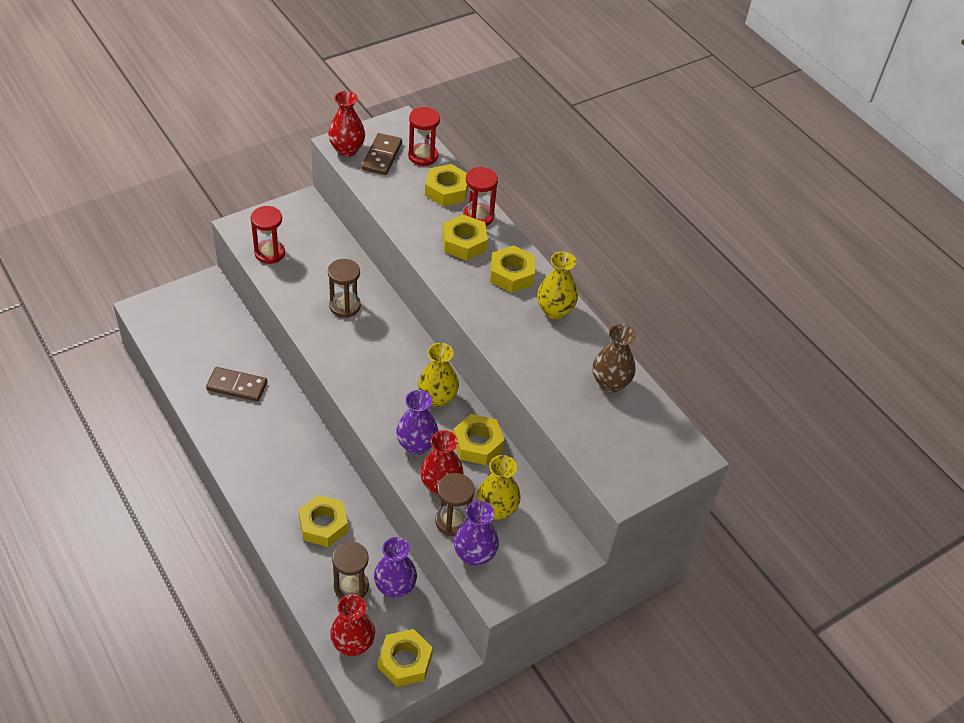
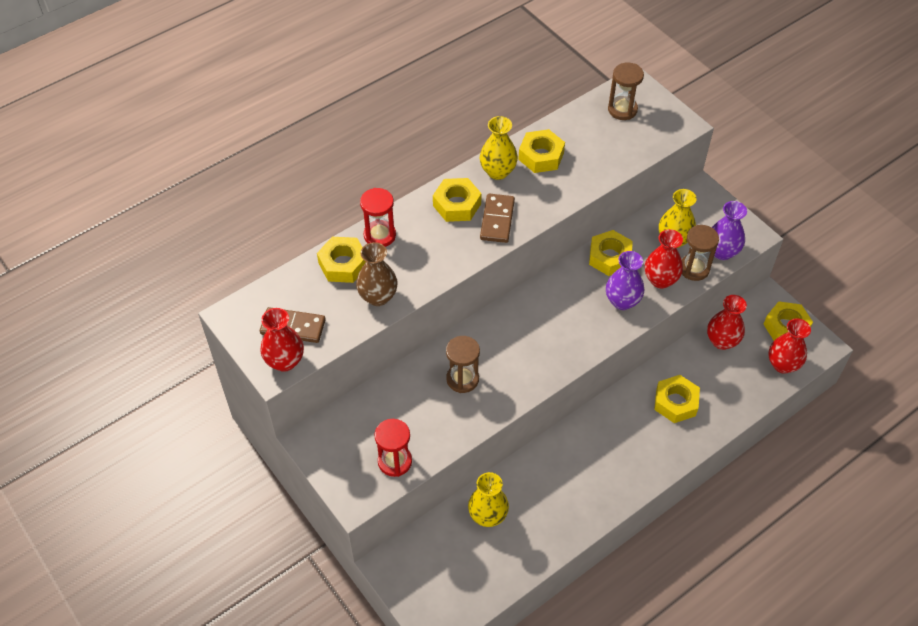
camera: 90 degrees left, 5 degrees up
(237, 386) = (530, 505): brown domino -> brown domino (497, 220)
(351, 586) = (730, 373): brown hourglass -> brown hourglass (622, 110)
(395, 587) = (722, 341): purple vase -> red vase
(423, 156) = (289, 290): red hourglass -> none
(437, 398) = (565, 290): yellow vase -> yellow vase (488, 516)
(464, 243) = (420, 244): yellow nut -> yellow nut (541, 156)
(610, 383) = (574, 133): brown vase -> brown vase (378, 297)

